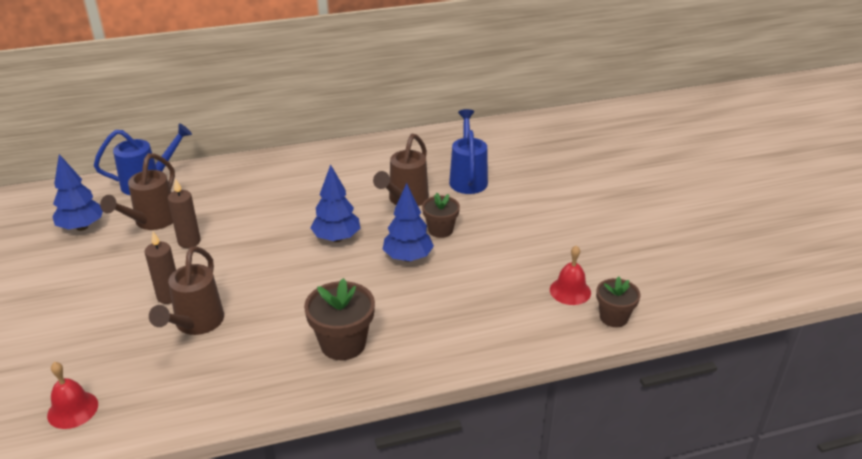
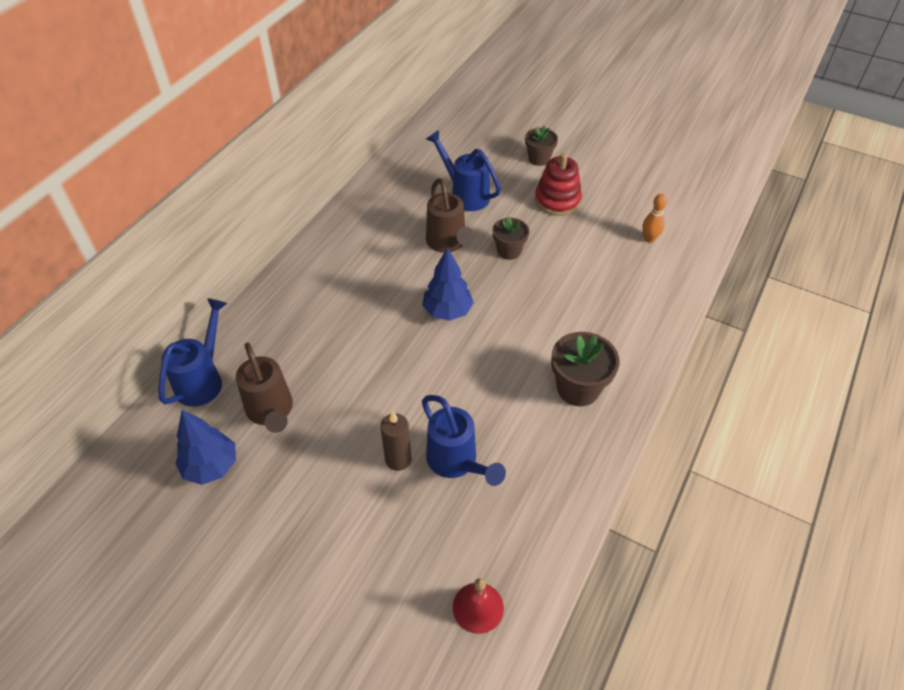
camera: 45 degrees left, 15 degrees up
(189, 241) = (335, 403): brown candle -> none
(196, 324) = (456, 463): brown watering can -> blue watering can
(408, 257) = (520, 289): blue tree -> none
(534, 221) = (557, 200): none -> red stacking toy
(570, 291) = (649, 239): red bell -> orange bowling pin
(613, 317) = (696, 240): brown flower pot -> brown flower pot (539, 159)

